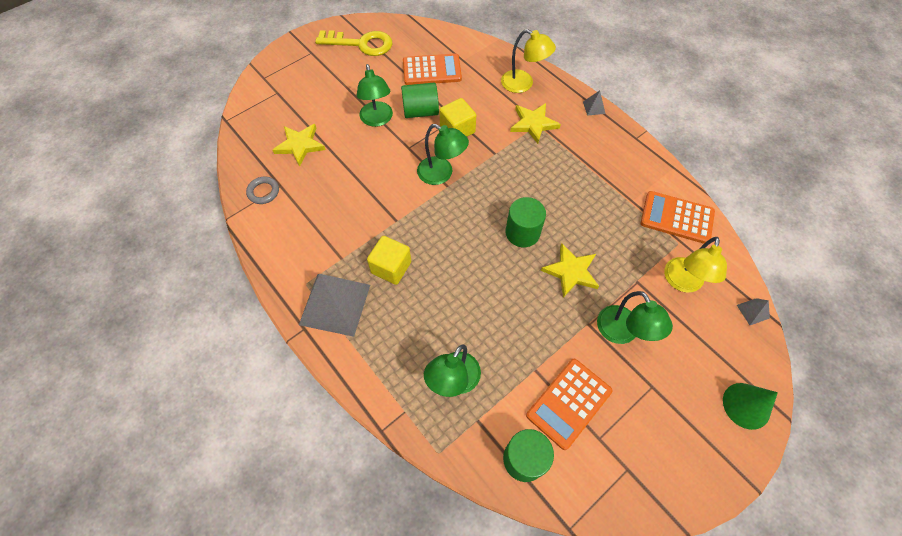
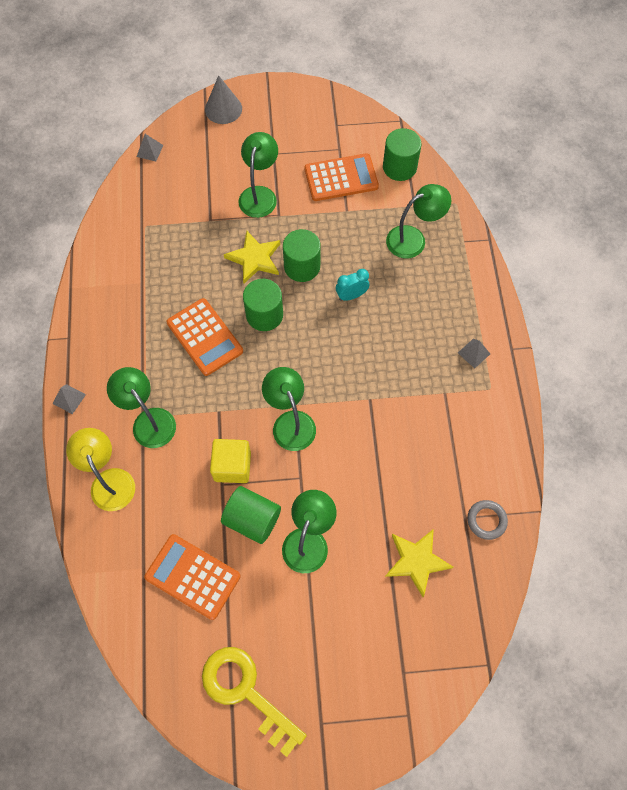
camera: 145 degrees left, 5 degrees up
(335, 304) = (473, 353): grey pyramid -> grey pyramid, size x0.41
(391, 267) = (404, 356): yellow cube -> none
(468, 290) = (351, 295): none -> turquoise clock
(528, 289) = (302, 266): none -> green cylinder
(533, 124) = (149, 420): yellow star -> green lamp
(676, 218) = (122, 245): orange calculator -> orange calculator (205, 337)
(682, 282) = (177, 198): yellow lamp -> none
(746, 405) = (223, 109): green cone -> grey cone

